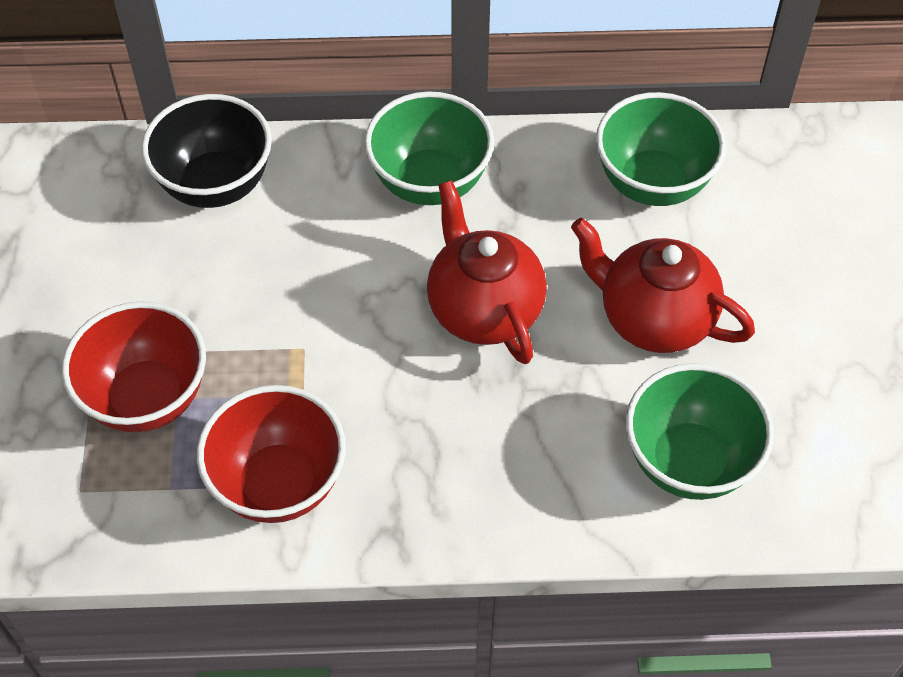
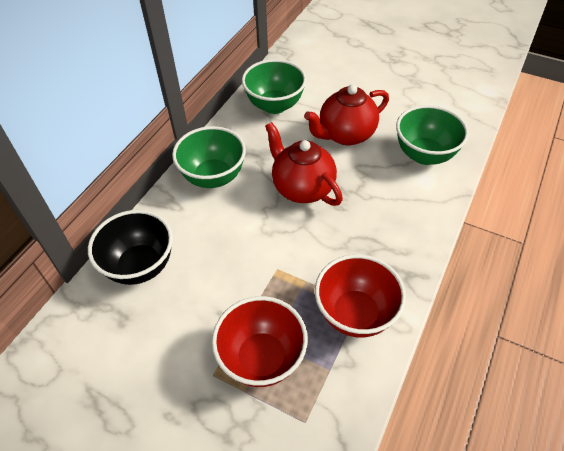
camera: 60 degrees left, 5 degrees down
(484, 309) = (302, 188): red teapot -> red teapot turned 45 degrees clockwise

